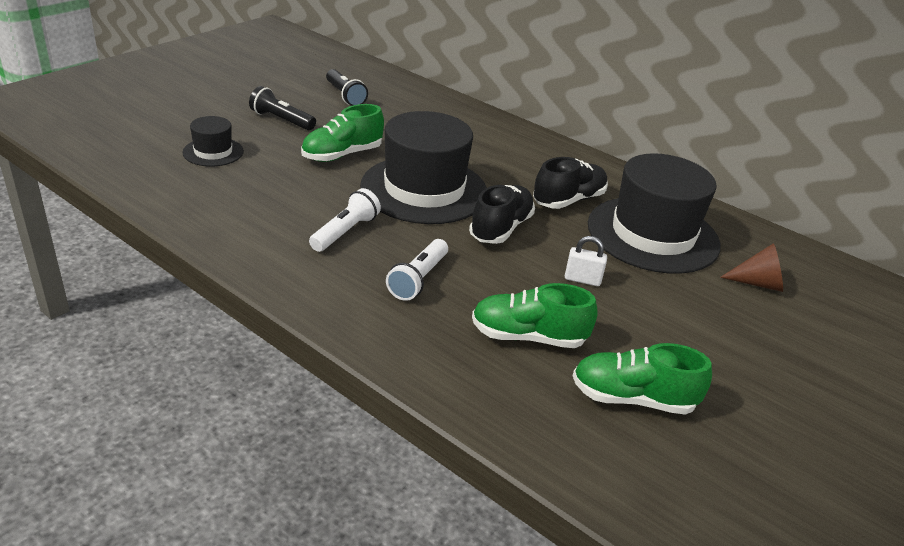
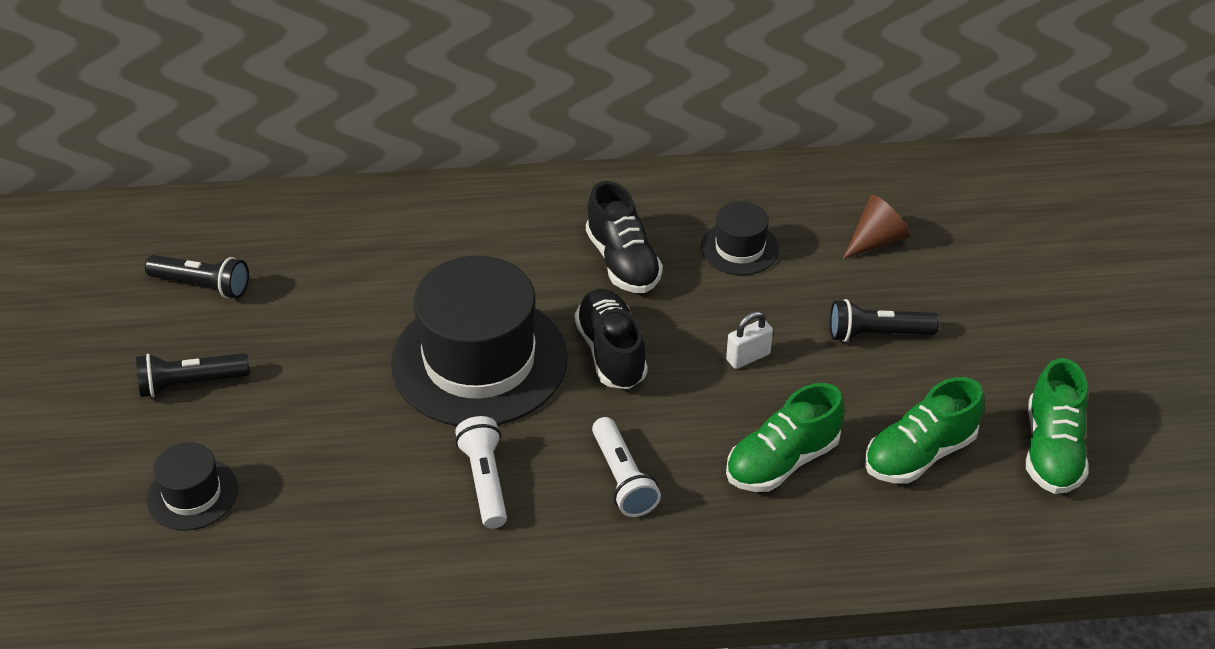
camera: 40 degrees left, 10 degrees up
(342, 155) = (333, 381): green shoe -> green shoe (1052, 450)
(568, 200) = (623, 262): black shoe -> black shoe turned 150 degrees clockwise
(653, 234) = (739, 248): black hat -> black hat, size x0.47
(691, 323) = (877, 334): none -> black flashlight

